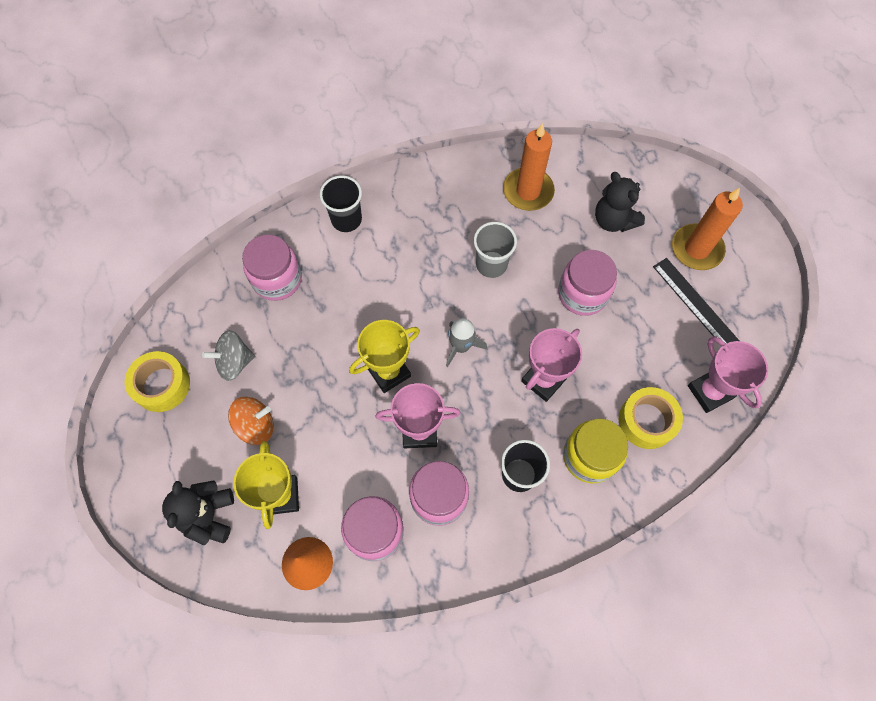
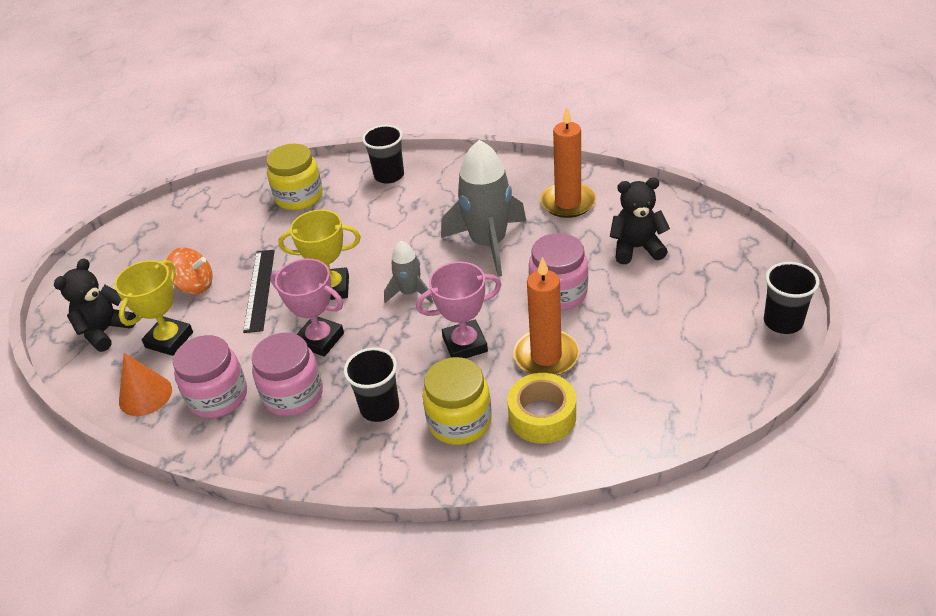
camera: 35 degrees right, 25 degrees down
(162, 385) = (153, 234): yellow tape -> none
(234, 362) = (218, 239): grey spinning top -> none
(277, 279) = (299, 197): pink jar -> yellow jar
(491, 264) = (488, 244): grey cup -> grey rocket
(613, 220) = (636, 248): black teddy bear -> black teddy bear turned 90 degrees clockwise
(695, 303) = (673, 340): black ruler -> black ruler (260, 290)
(696, 249) = (710, 297): orange candle -> orange candle (546, 356)
(709, 392) = (631, 418): pink trophy -> none
(760, 251) = (783, 322): none -> black cup

